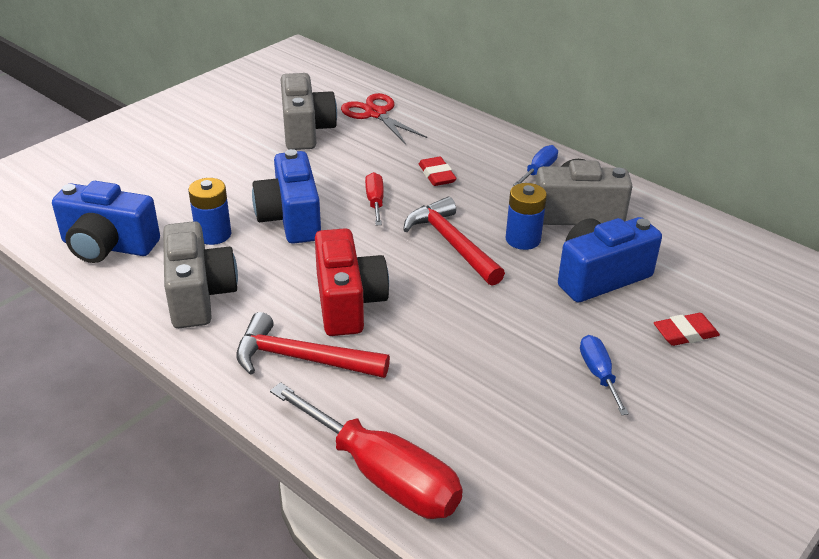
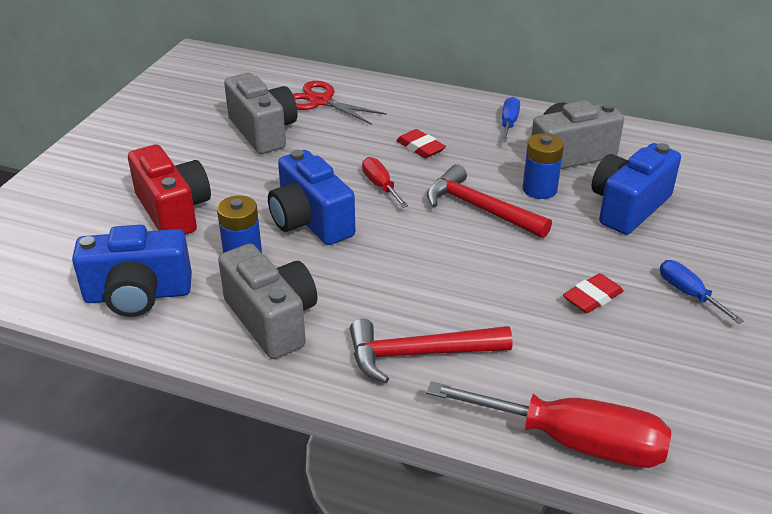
camera: 20 degrees left, 0 degrees up
(348, 303) = (424, 288): red camera -> red camera (173, 211)
(685, 333) = (731, 239): red eraser -> red eraser (592, 297)

